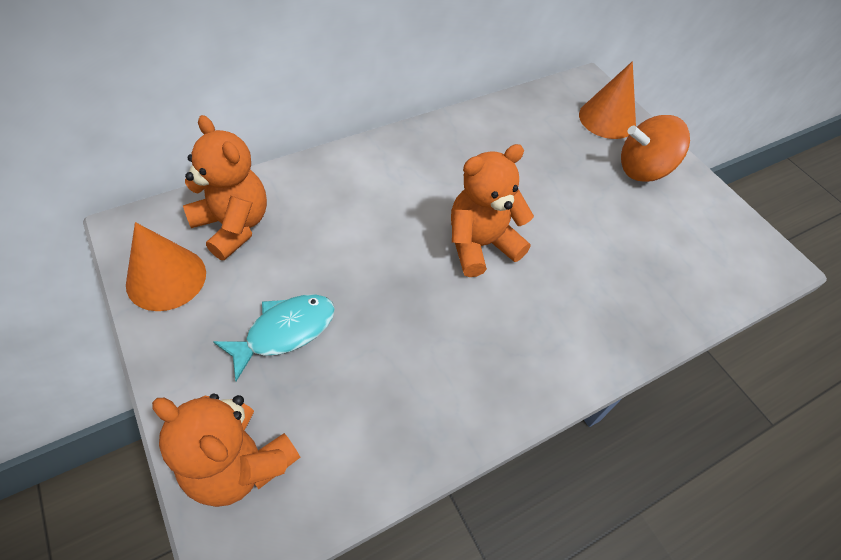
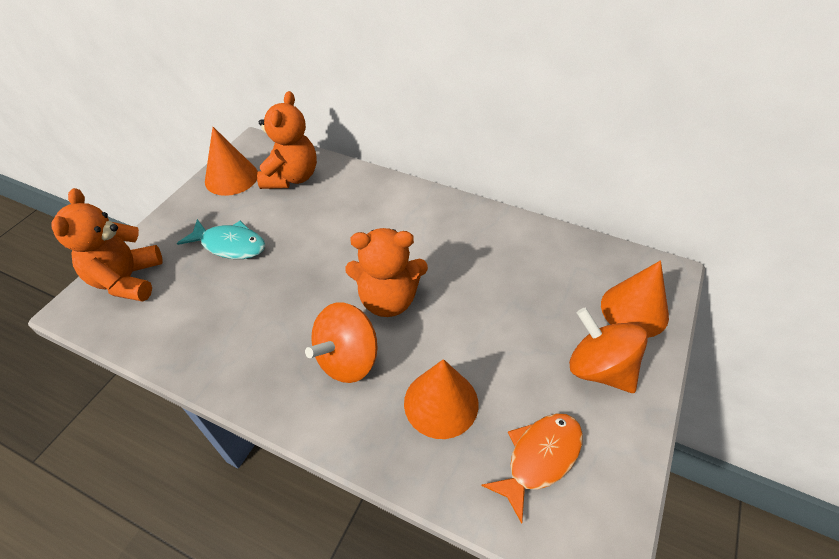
camera: 60 degrees right, 5 degrees down
(480, 245) = (388, 299): orange teddy bear -> orange teddy bear turned 150 degrees clockwise
(525, 310) = (348, 359): none -> orange spinning top
(613, 273) = (441, 403): none -> orange cone
(694, 247) = (539, 458): none -> orange fish

